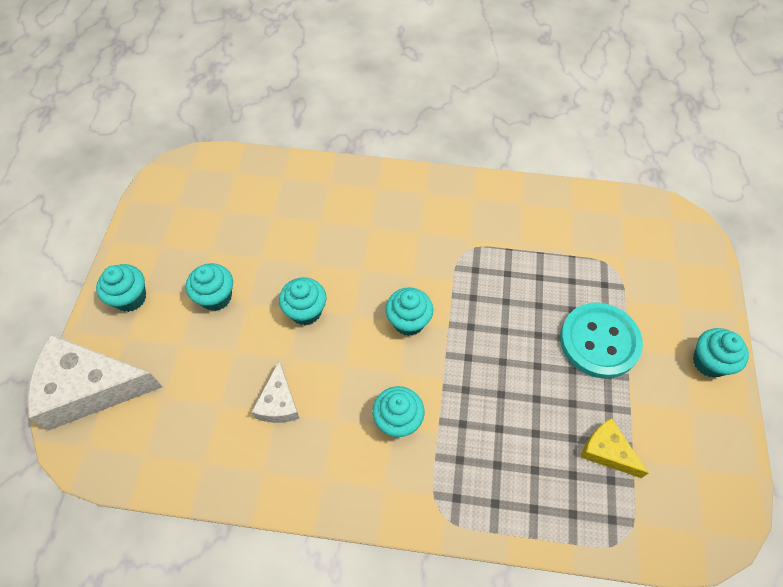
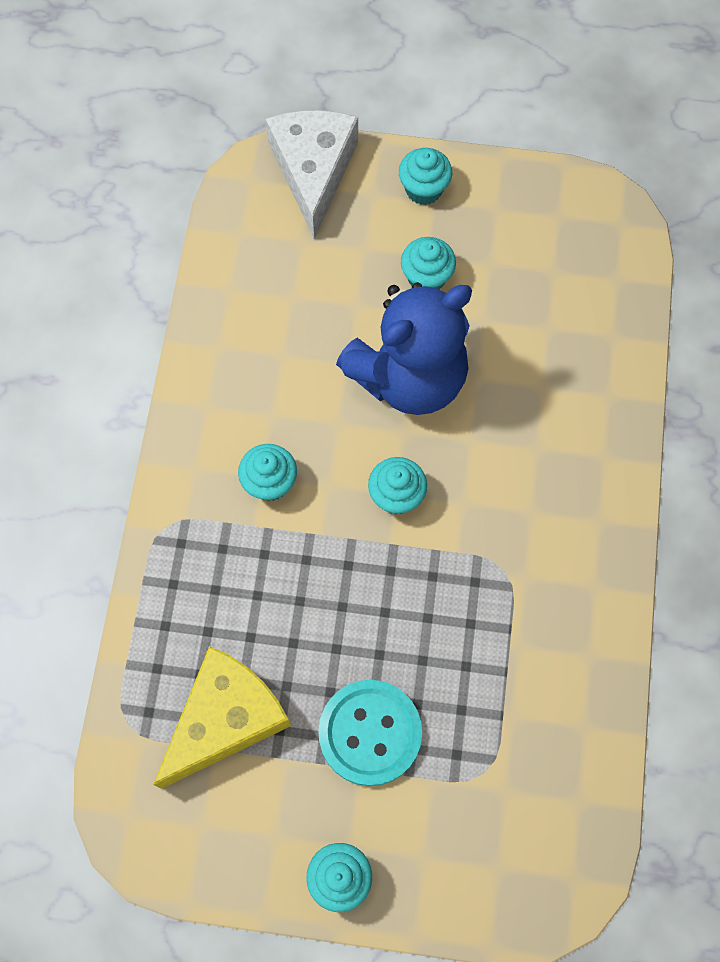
camera: 90 degrees right, 10 degrees up
(278, 402) = (293, 356): white cheese -> none
(306, 311) = (409, 377): turquoise cupcake -> blue teddy bear
(607, 451) = (225, 719): yellow cheese -> yellow cheese, size x1.95

